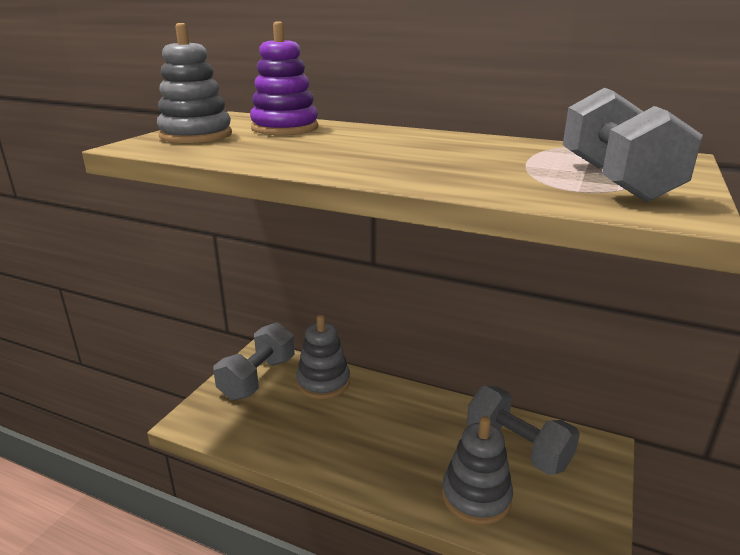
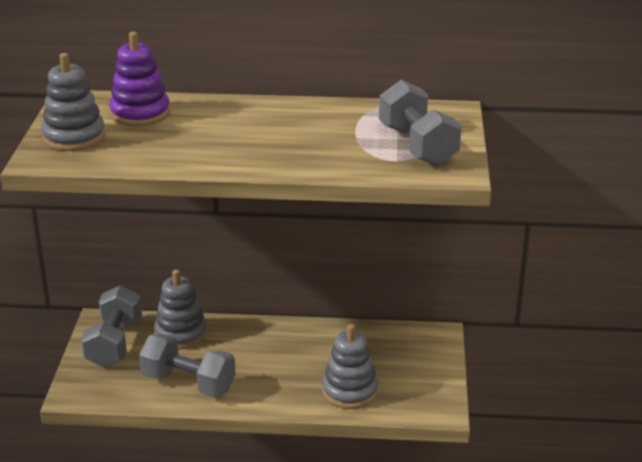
camera: 20 degrees left, 5 degrees up
(517, 448) = (372, 349): grey dumbbell -> grey dumbbell (188, 383)

